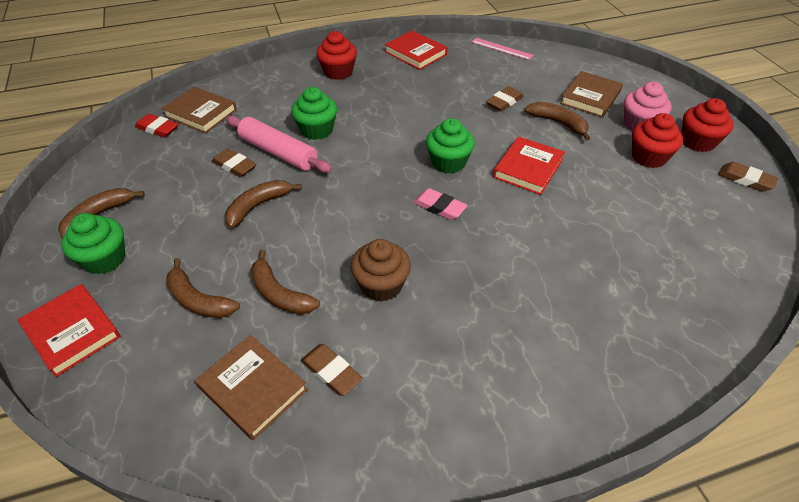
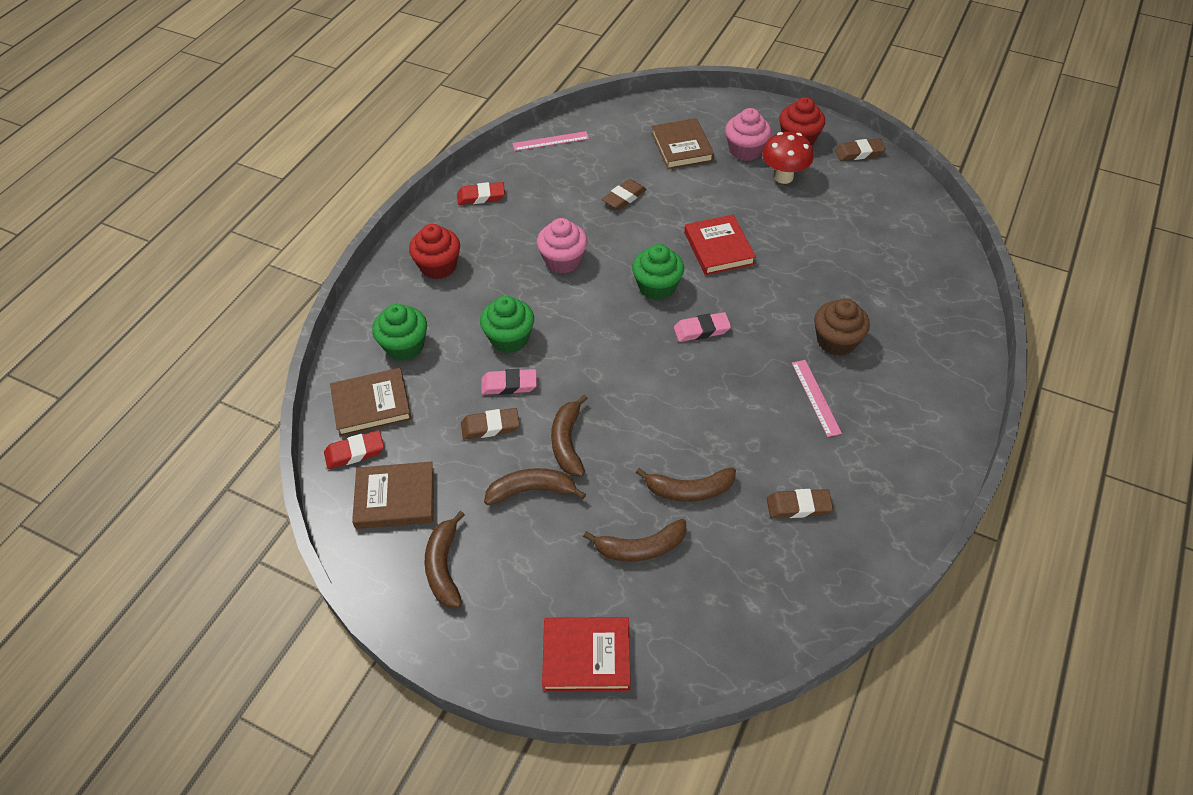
camera: 45 degrees left, 5 degrees up
(105, 259) = (515, 590): green cupcake -> green cupcake (404, 346)
(253, 388) = (768, 563): brown book -> brown book (395, 498)
(278, 152) = (509, 385): pink rolling pin -> pink eraser
(381, 285) = (746, 422): brown cupcake -> brown cupcake (836, 341)
(411, 111) = (563, 261): none -> pink cupcake
(415, 53) = (481, 196): red book -> red eraser
(458, 312) = (815, 397): none -> pink ruler
(504, 102) = (624, 197): brown eraser -> brown eraser turned 45 degrees clockwise
(558, 123) = (689, 190): brown banana -> brown banana (532, 490)
(648, 157) = (783, 177): red cupcake -> red mushroom

